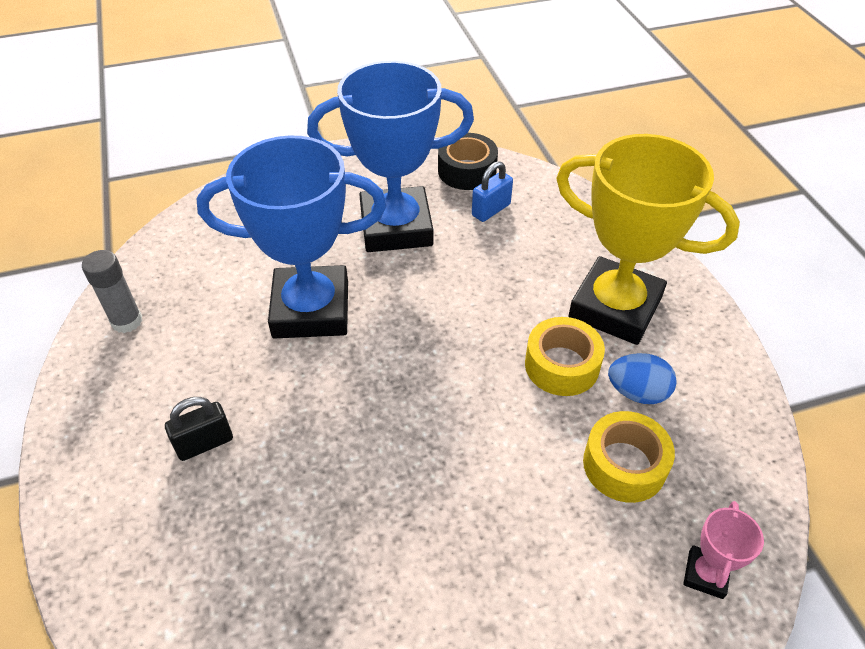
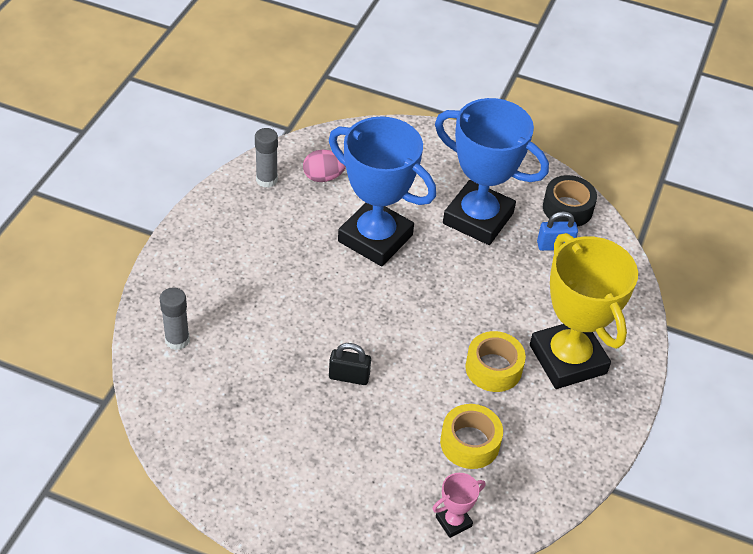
camera: 35 degrees right, 0 degrees up
(169, 602) = (177, 340): none -> grey glue stick
(194, 280) = (323, 177): none -> pink egg
(204, 443) = (253, 276): black padlock -> black padlock (349, 377)
(637, 392) = (523, 414): blue egg -> none

